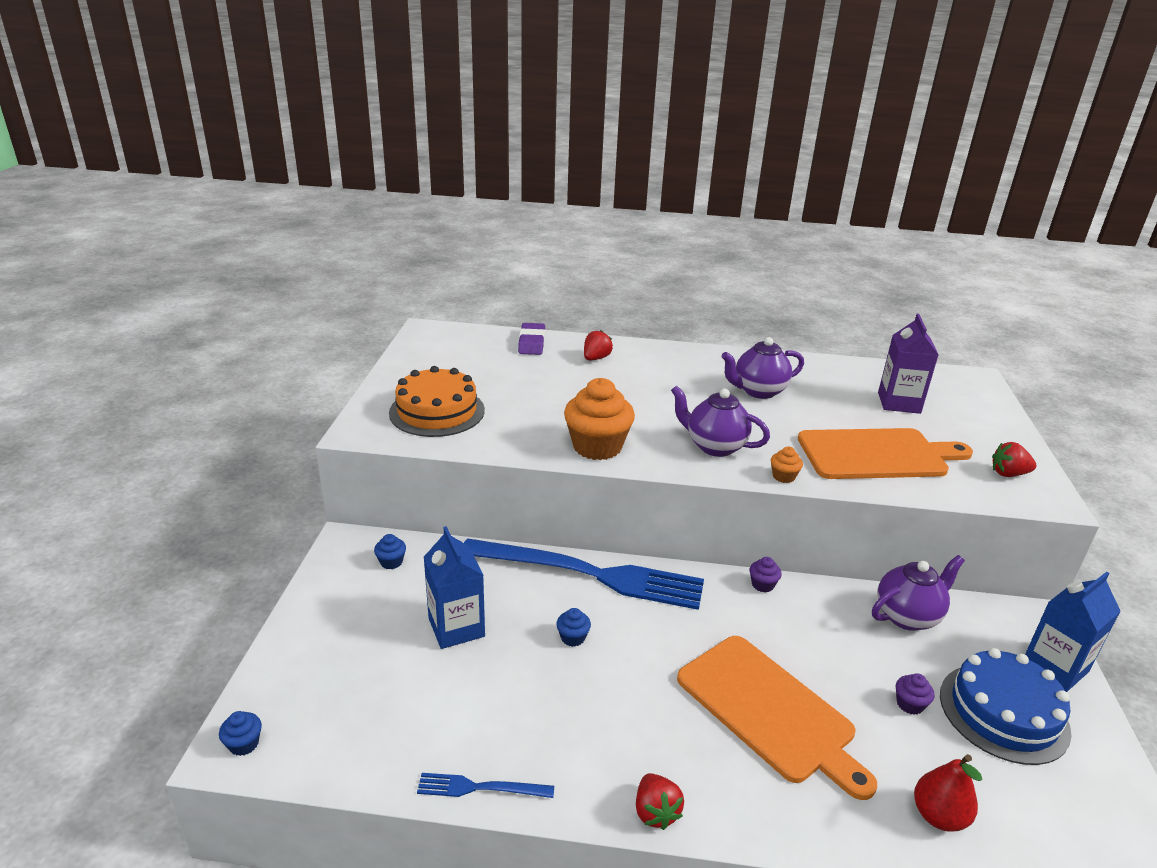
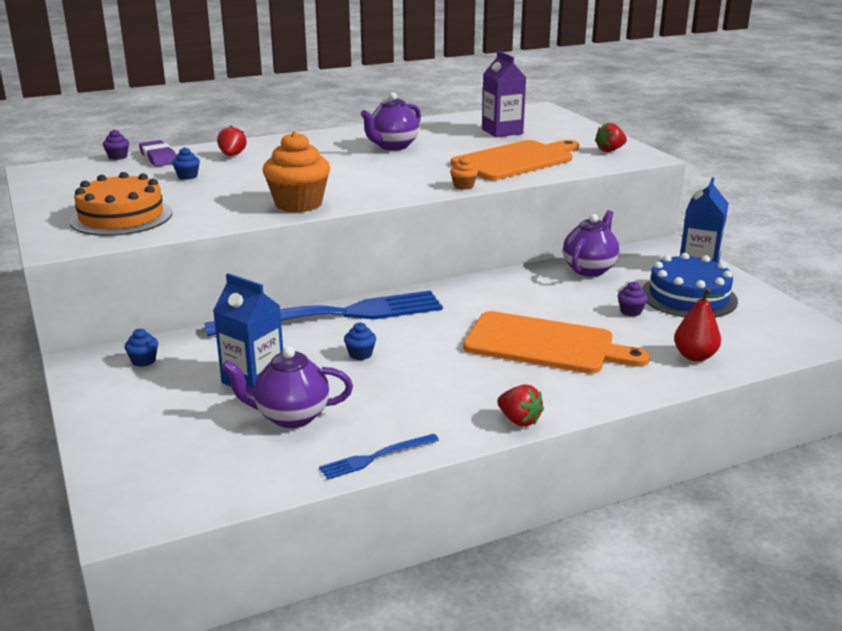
camera: 30 degrees left, 5 degrees down
(244, 744) = (132, 512): blue cupcake -> blue cupcake (187, 176)
(714, 446) = (394, 182): purple teapot -> purple teapot (291, 417)
(762, 585) = (476, 282): purple cupcake -> purple cupcake (118, 157)

